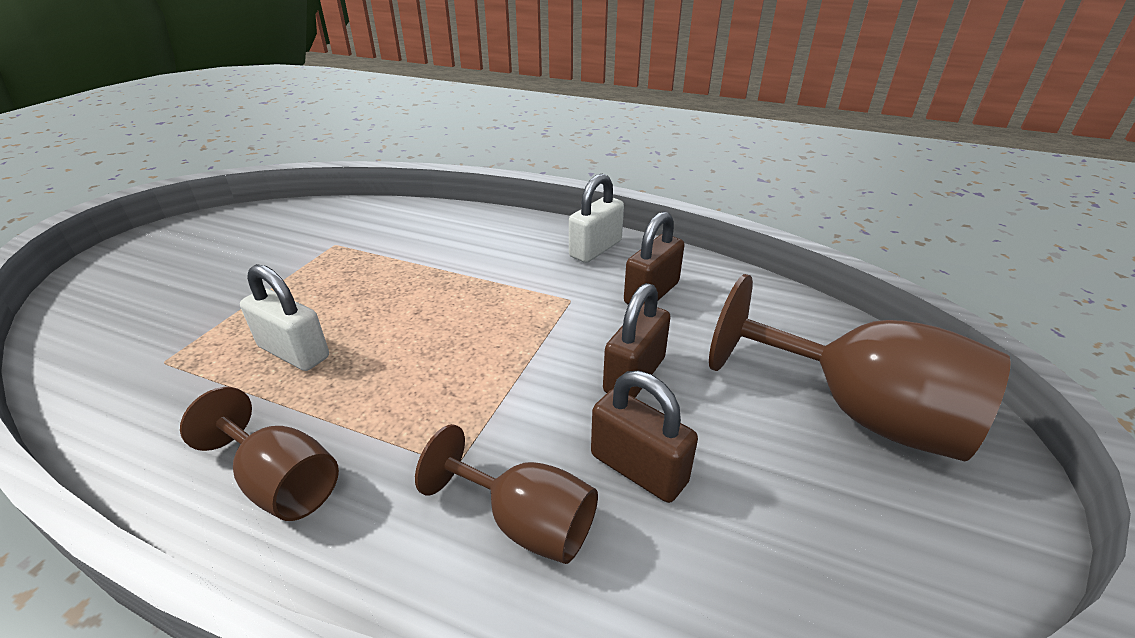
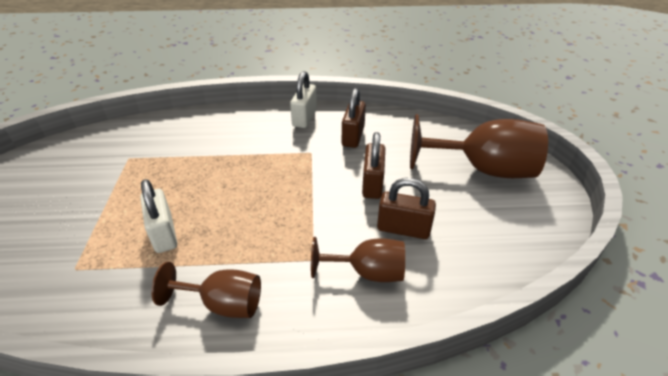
camera: 25 degrees left, 5 degrees up
(294, 352) = (164, 233): white padlock -> white padlock turned 60 degrees clockwise

